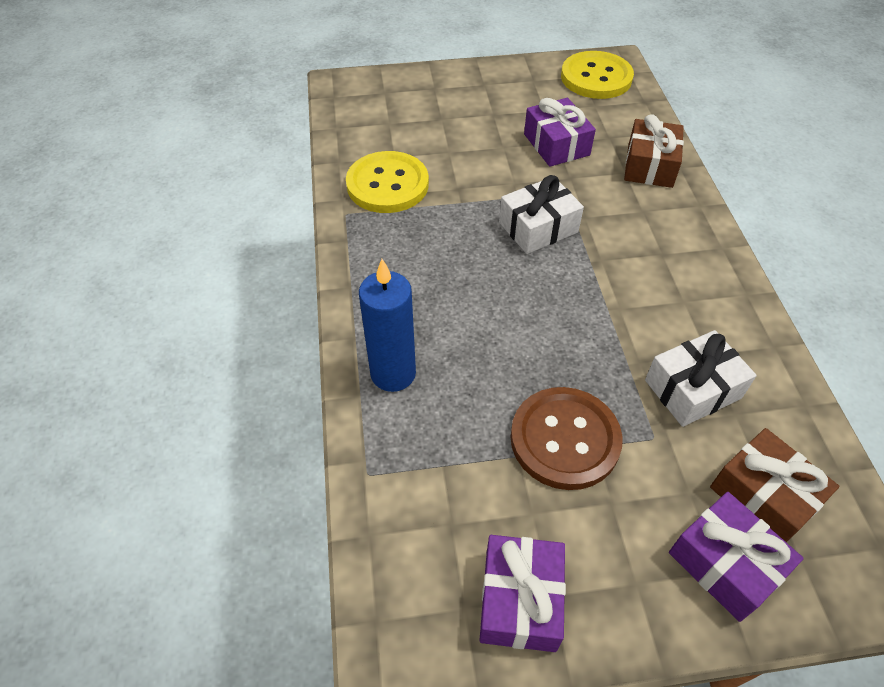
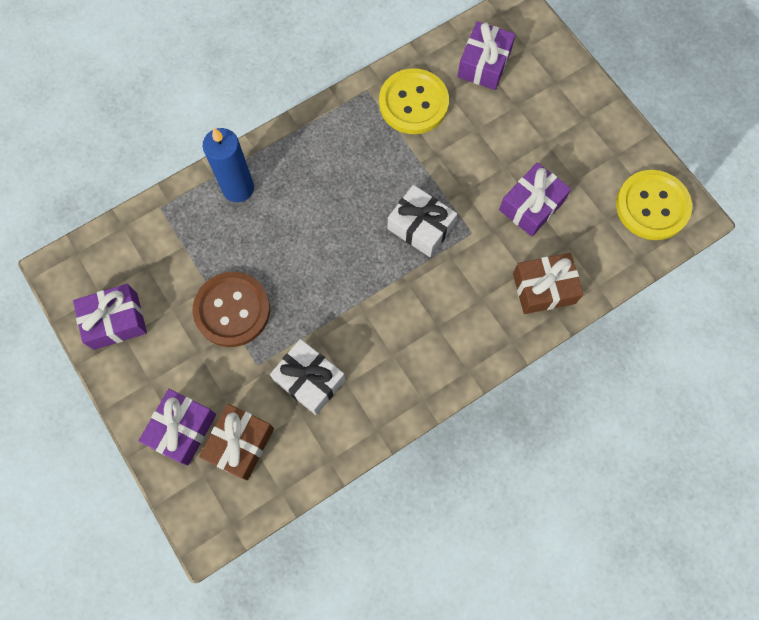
camera: 65 degrees right, 20 degrees up
(380, 123) = (484, 64): none -> purple gift

